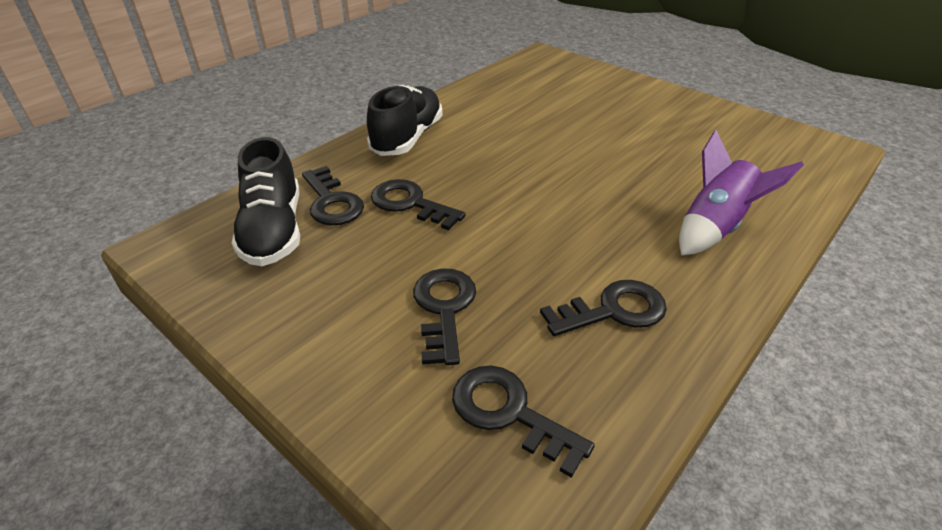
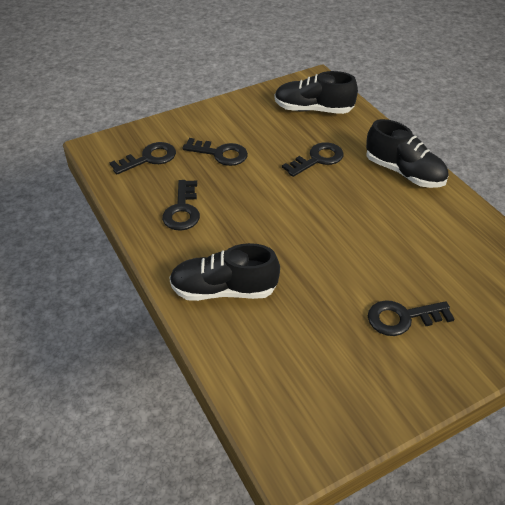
camera: 110 degrees right, 5 degrees up
(332, 202) = (332, 131): black key -> black key (402, 318)
(714, 227) = (224, 290): purple rocket -> black shoe

